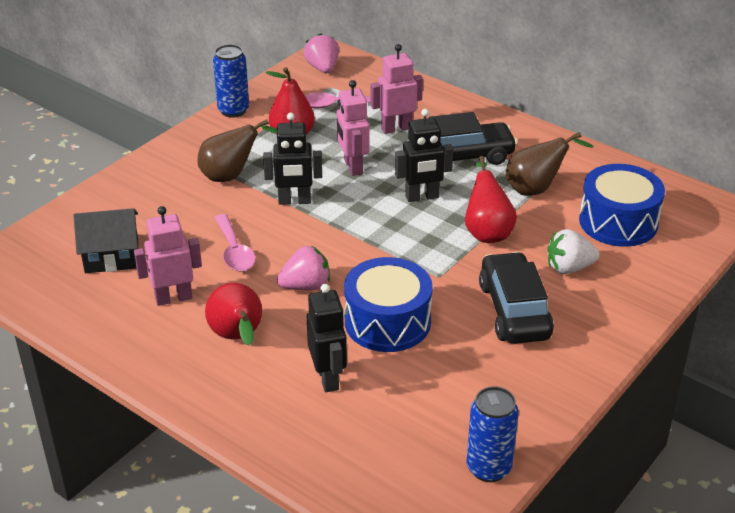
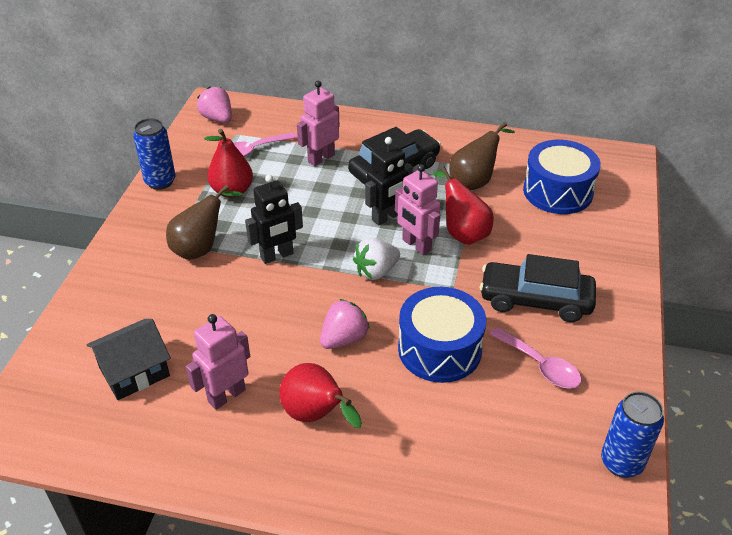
camera: 25 degrees left, 5 degrees up
(234, 251) = (254, 325): pink spoon -> pink spoon (540, 365)
(328, 378) = (426, 426): black robot -> none
(352, 167) = (307, 206): pink robot -> pink robot (416, 245)
(514, 310) = (535, 300): black car -> black car turned 45 degrees counterclockwise
(569, 268) = (550, 245): white strawberry -> white strawberry (376, 271)

